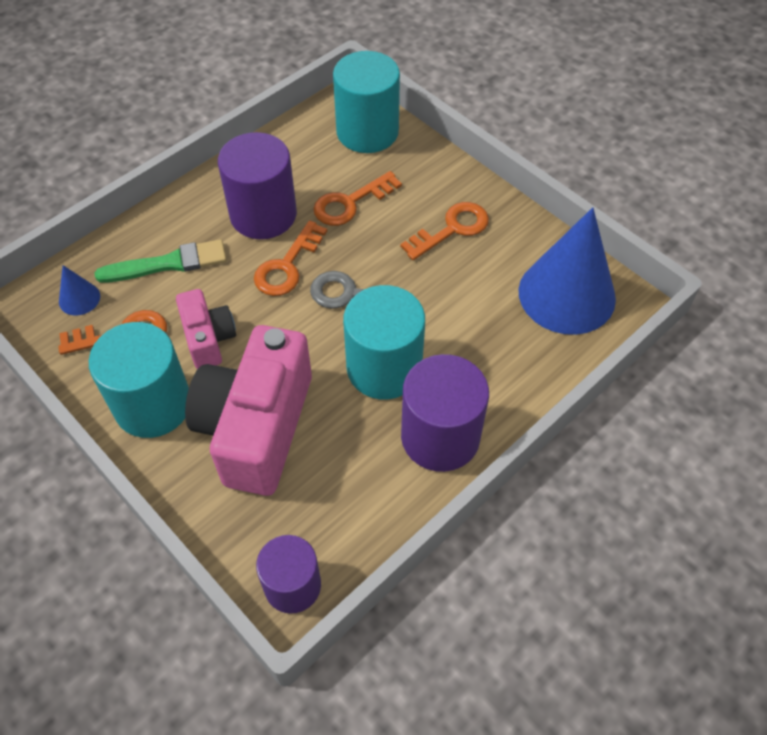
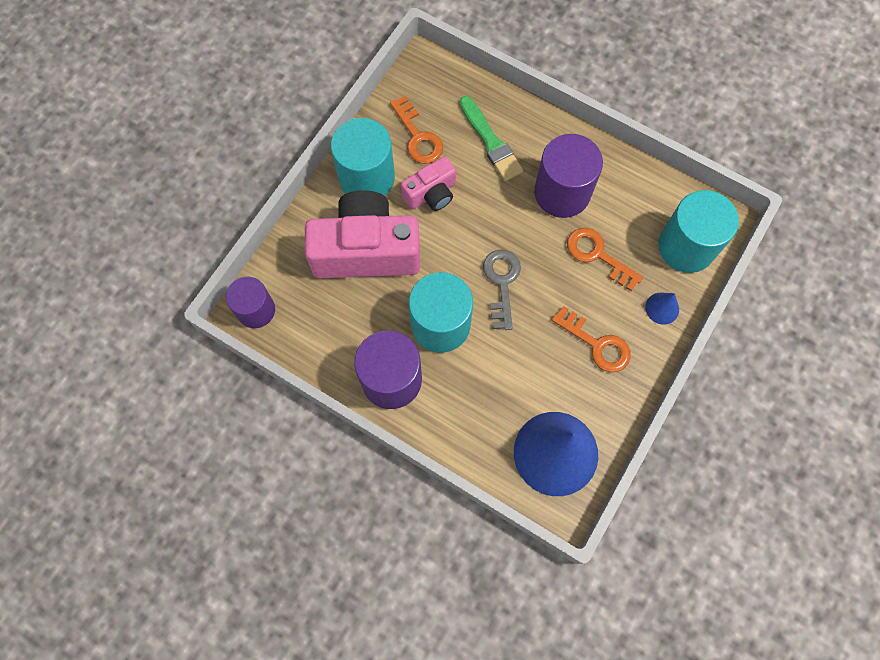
camera: 75 degrees right, 15 degrees up
(79, 298) = (441, 96): blue cone -> blue cone (662, 308)
(287, 266) = (515, 226): orange key -> none

